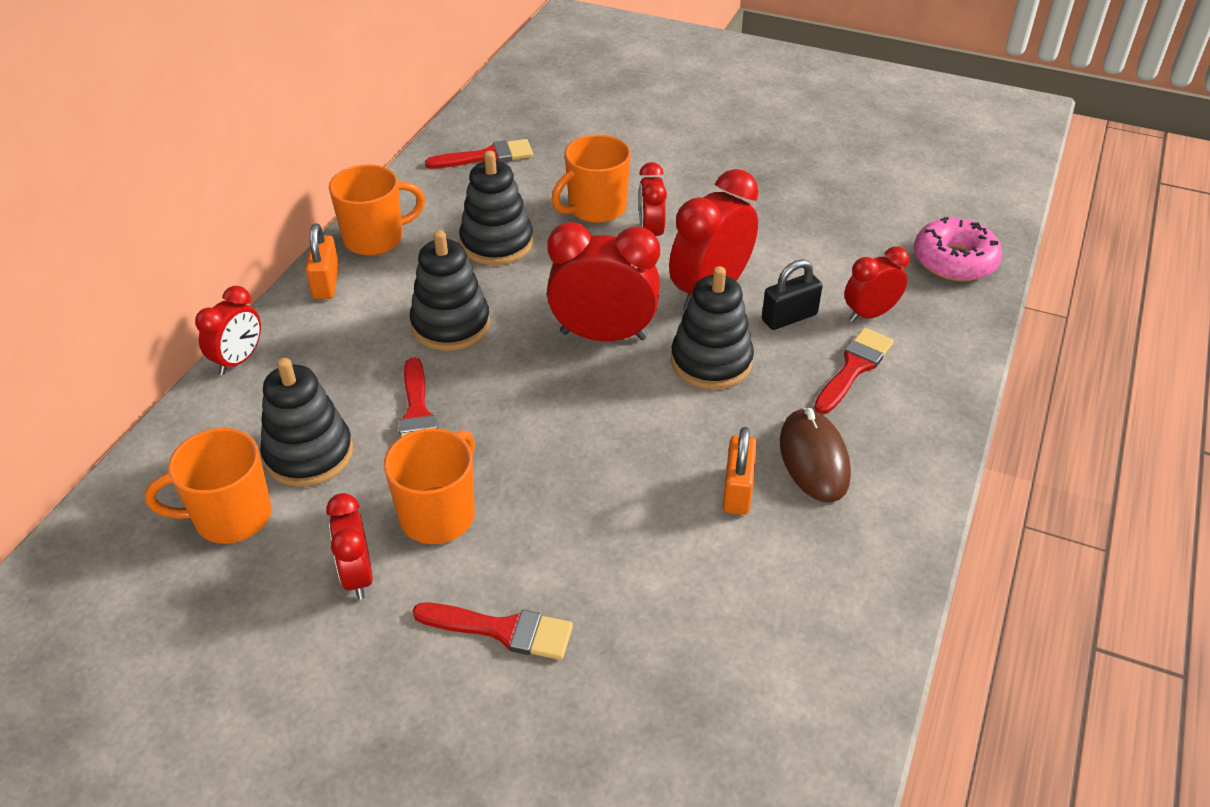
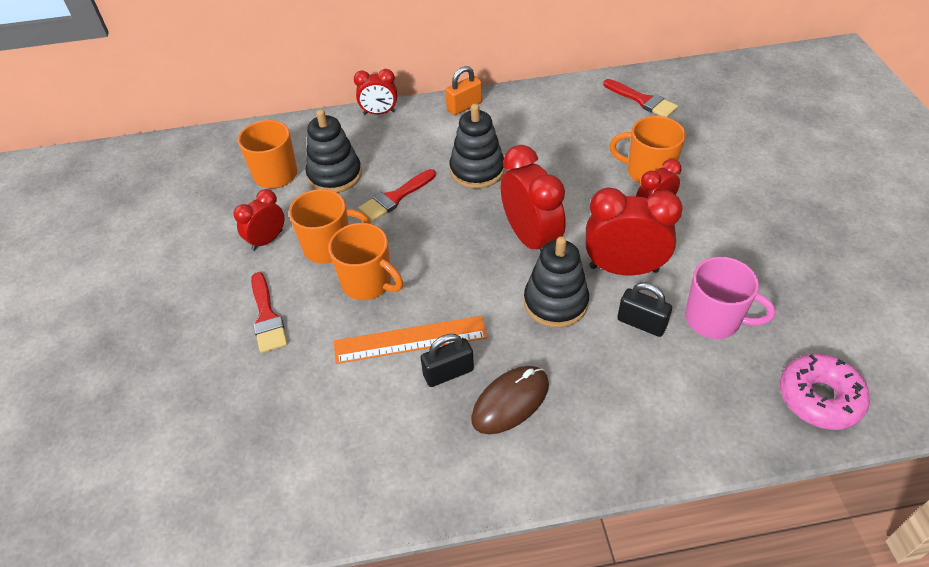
camera: 60 degrees right, 5 degrees up
(376, 238) = (519, 102): orange mug -> orange mug (368, 283)
(497, 243) = (566, 149): black stacking toy -> none
(662, 502) = (410, 339): none -> orange ruler
(737, 490) = (448, 372): orange padlock -> black padlock
(823, 270) = (714, 319): none -> pink mug
(854, 368) = (623, 385): red brush -> none
(869, 314) = (693, 369): red clock -> none

